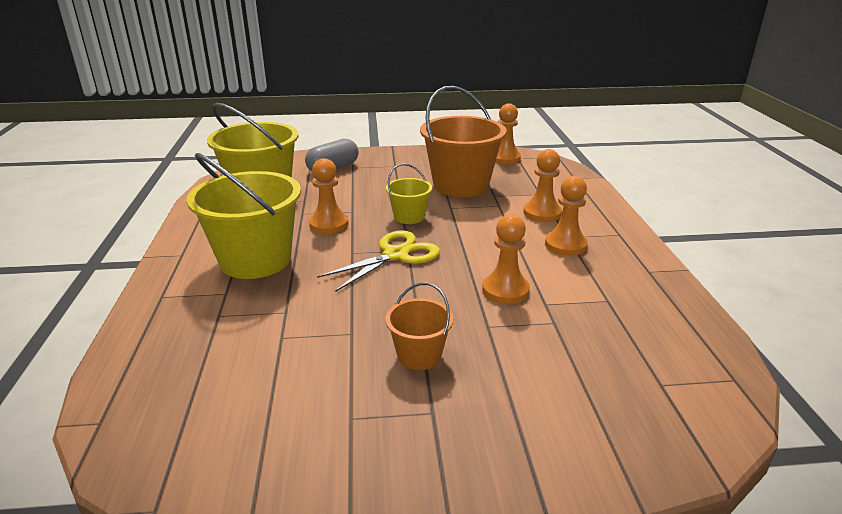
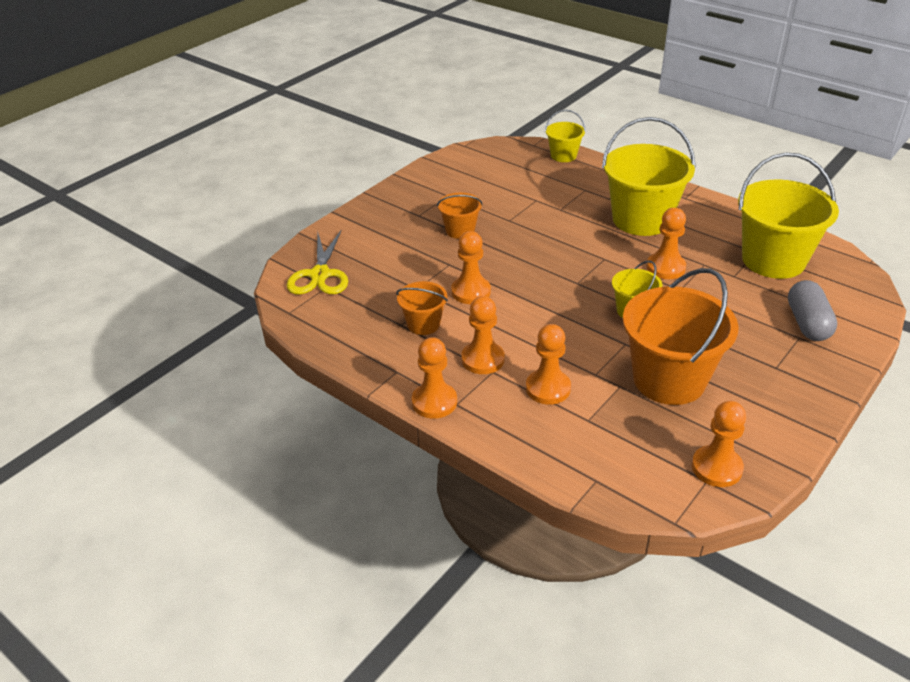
camera: 135 degrees right, 10 degrees up
(124, 373) = (563, 155): none -> yellow bucket
(395, 255) = (576, 274): yellow scissors -> yellow scissors (320, 275)
(585, 289) = (423, 324): none -> orange bucket
(636, 242) = (434, 402): none -> orange pawn

